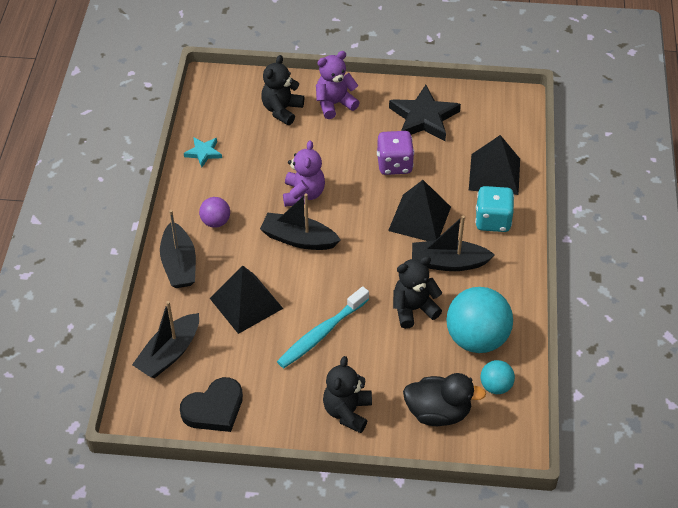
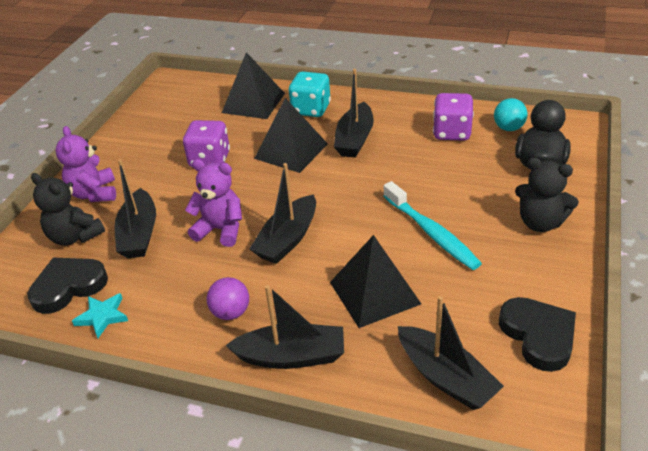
camera: 75 degrees left, 10 degrees down
(229, 125) = (68, 287): none -> black heart
(290, 146) = (139, 234): none -> black boat
(413, 309) = (409, 166): black teddy bear -> none
(423, 118) = (155, 135): black star -> none
(477, 338) = (451, 132): turquoise ball -> purple dice

